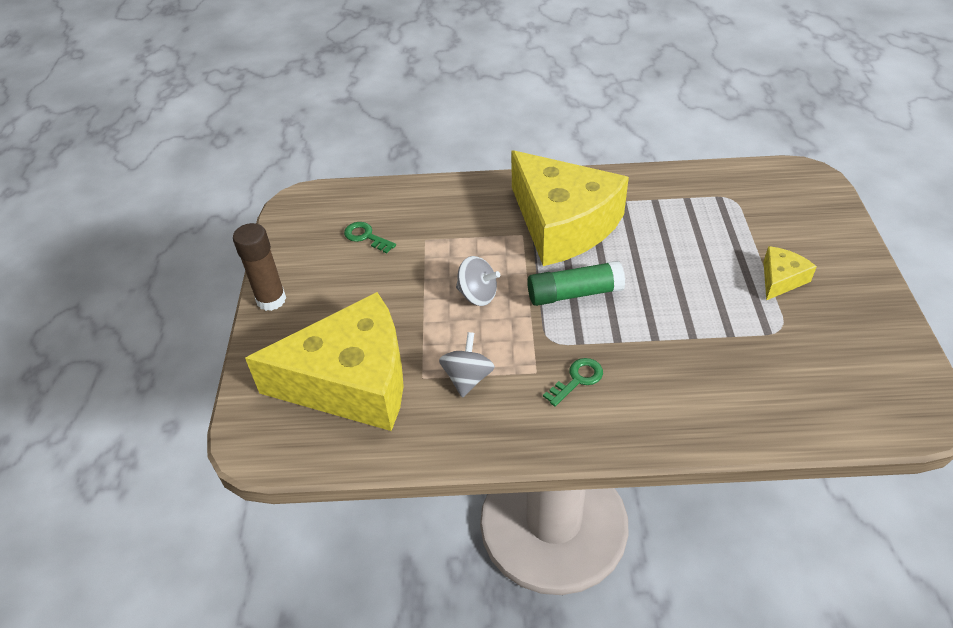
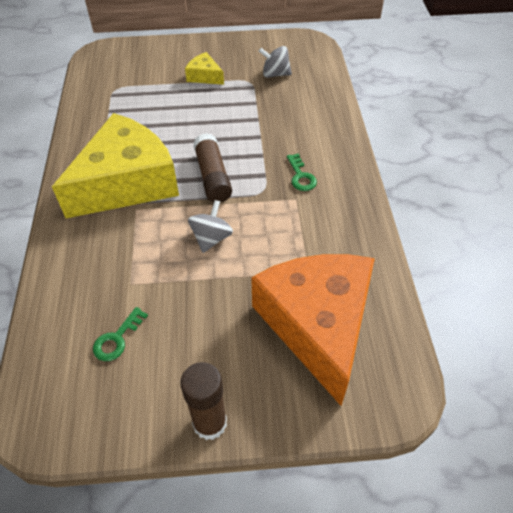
camera: 95 degrees left, 5 degrees up
(351, 381) = (317, 325): yellow cheese -> orange cheese
(467, 378) = (306, 240): grey spinning top -> grey spinning top (275, 74)
(574, 293) = (213, 176): green glue stick -> brown glue stick
(577, 379) = (301, 176): green key -> green key turned 150 degrees counterclockwise

